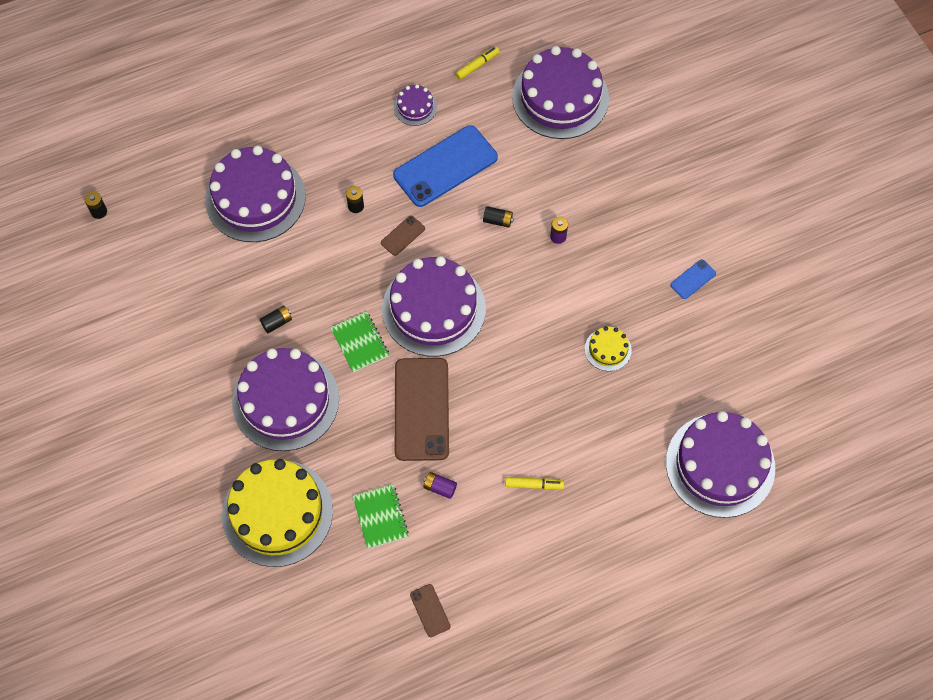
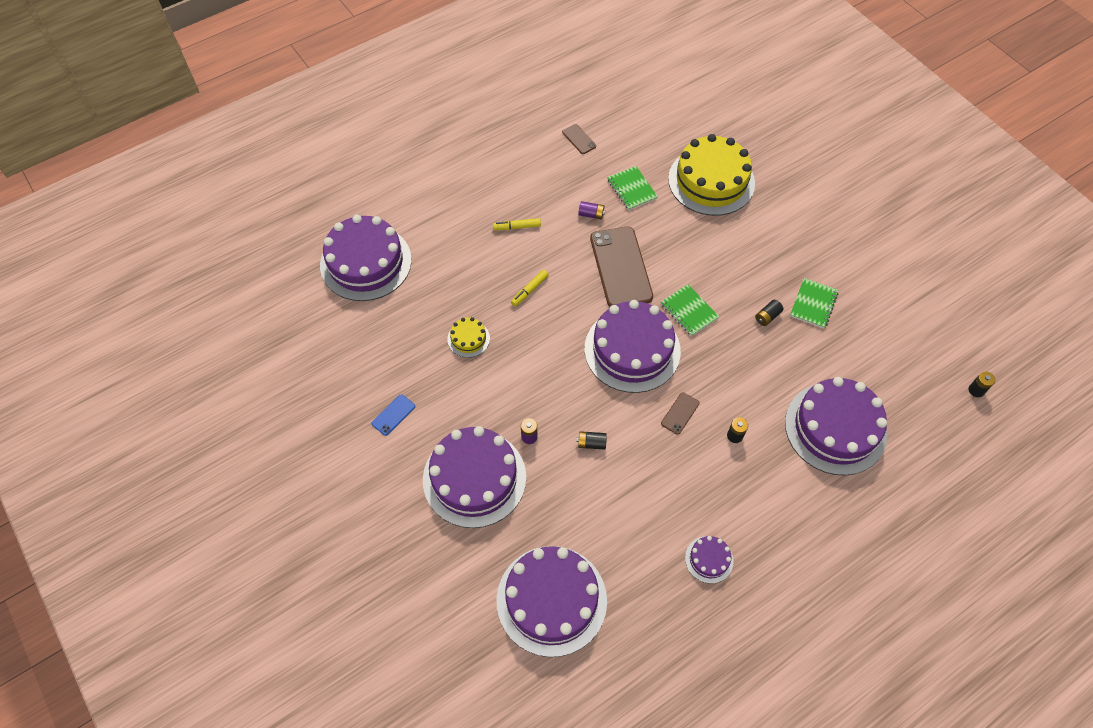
camera: 170 degrees right, 5 degrees down
(221, 329) = (813, 304): none -> green notebook
(285, 400) = (735, 257): purple cake -> purple cake (474, 478)
(445, 166) = (658, 493): blue phone -> none
(477, 65) = (654, 627): yellow marker -> yellow marker (529, 290)

